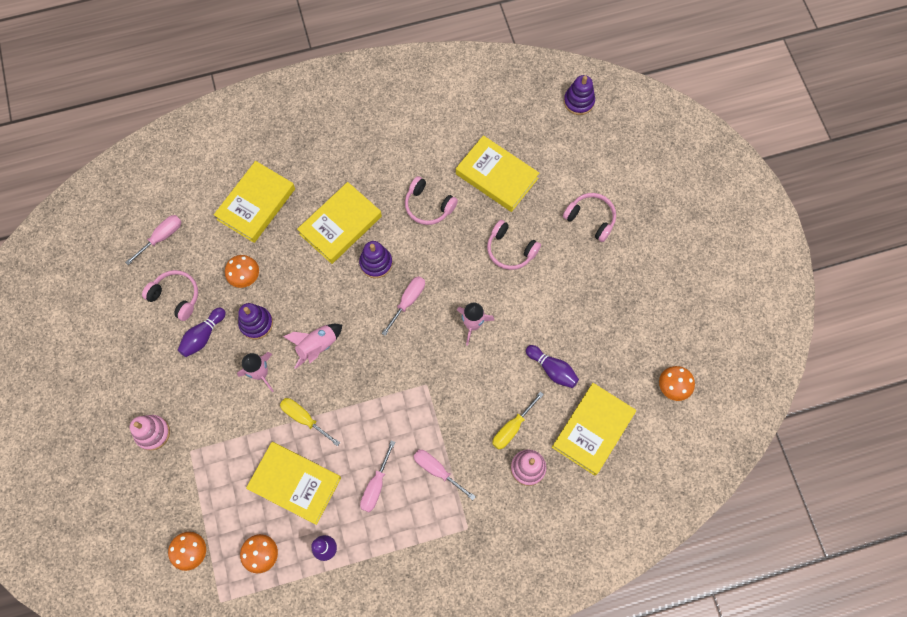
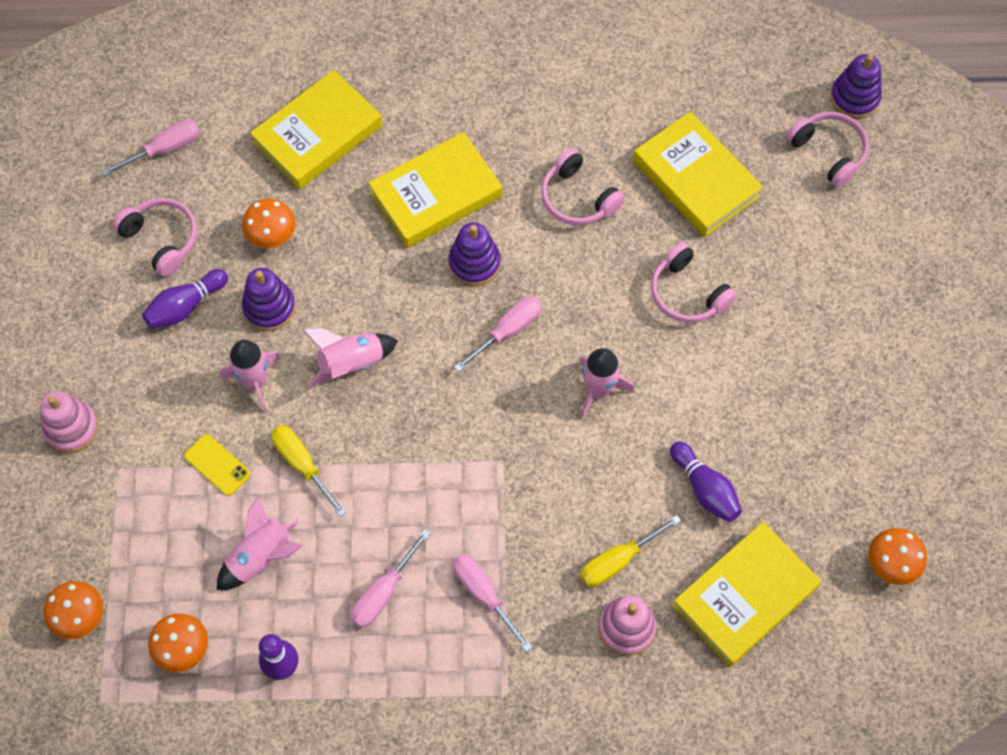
camera: 15 degrees right, 5 degrees down
(251, 432) = (217, 465): none -> yellow phone
(295, 483) = (261, 557): yellow book -> pink rocket
(591, 218) = (827, 276): pink headphones -> pink headphones (828, 152)

